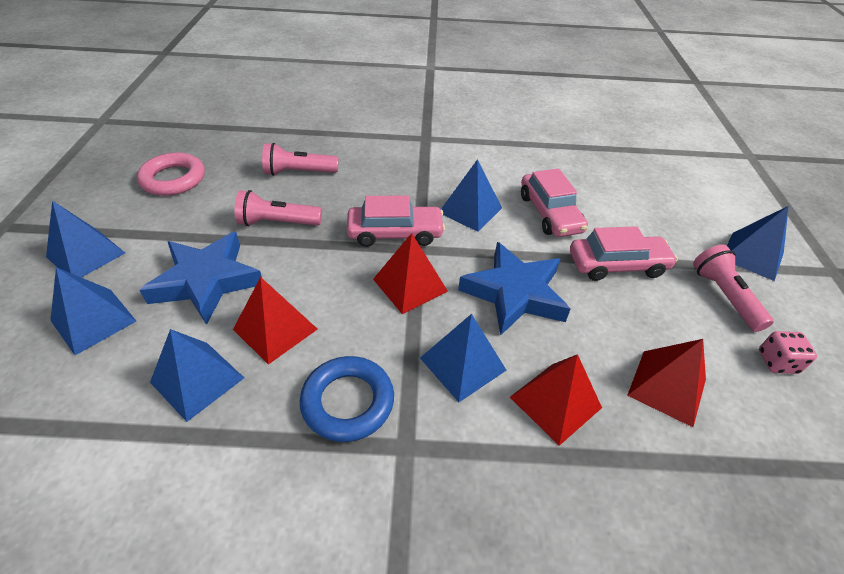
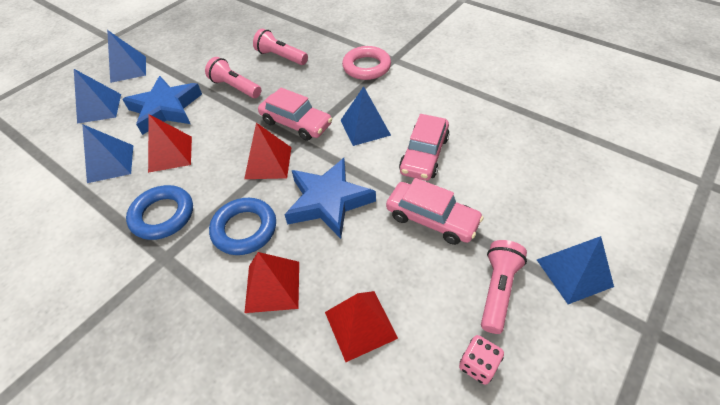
camera: 40 degrees right, 5 degrees up
(173, 179) = (208, 37): pink ring -> pink ring (366, 67)
(462, 364) = (244, 229): blue pyramid -> blue ring

